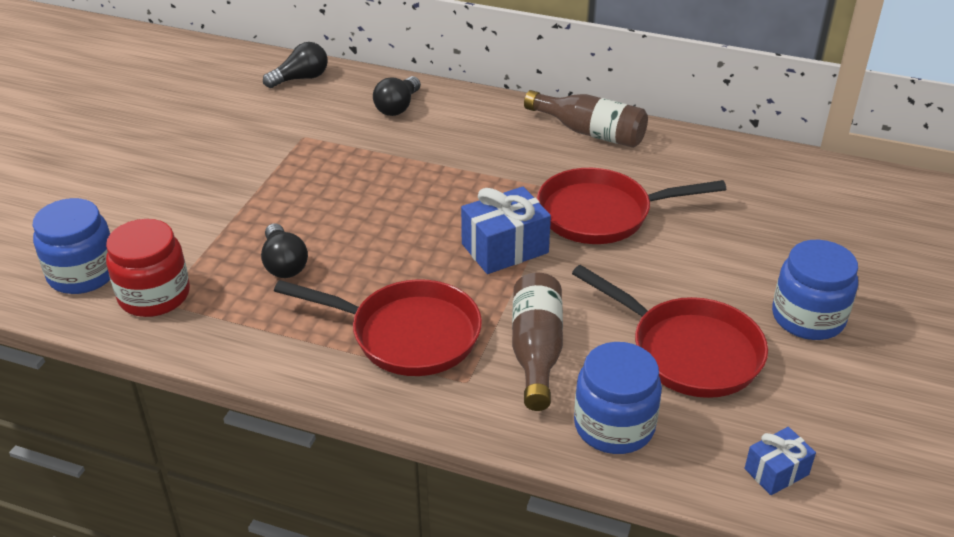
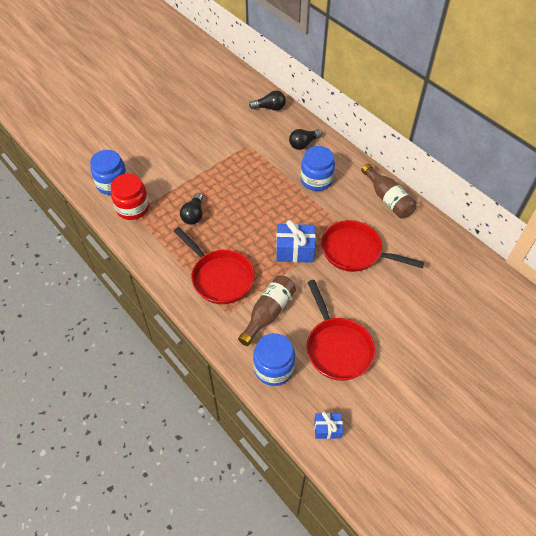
camera: 30 degrees right, 15 degrees up
(808, 317) = (410, 358): blue jar -> blue jar (316, 180)

